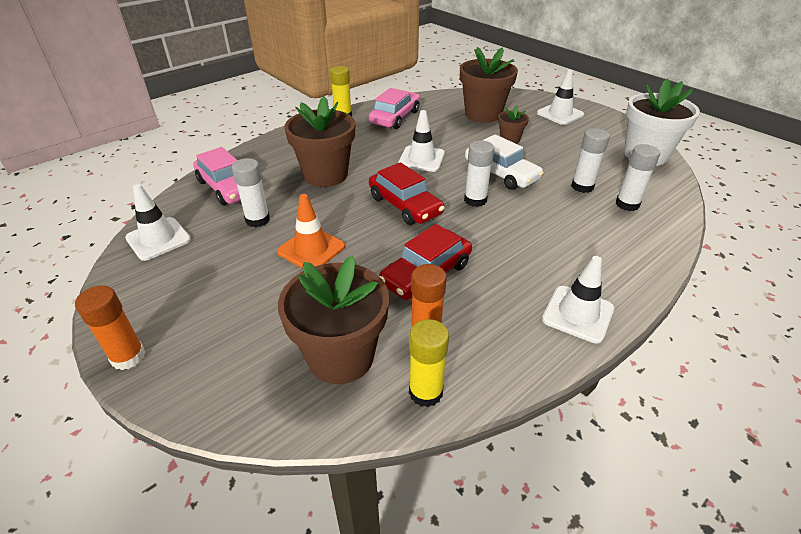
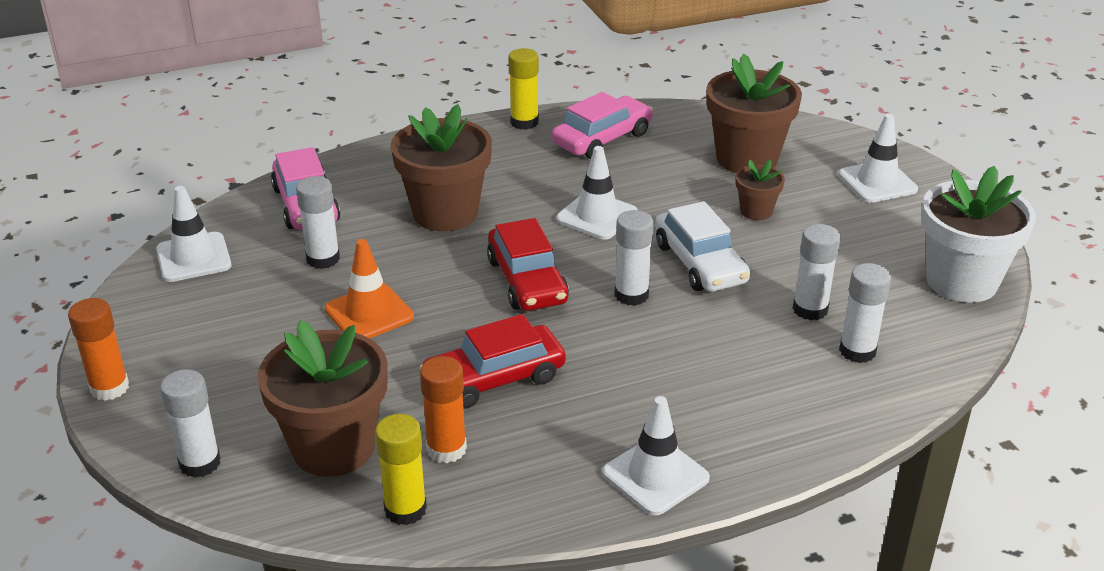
camera: 20 degrees right, 5 degrees down
(237, 401) = (200, 463): none -> white glue stick

